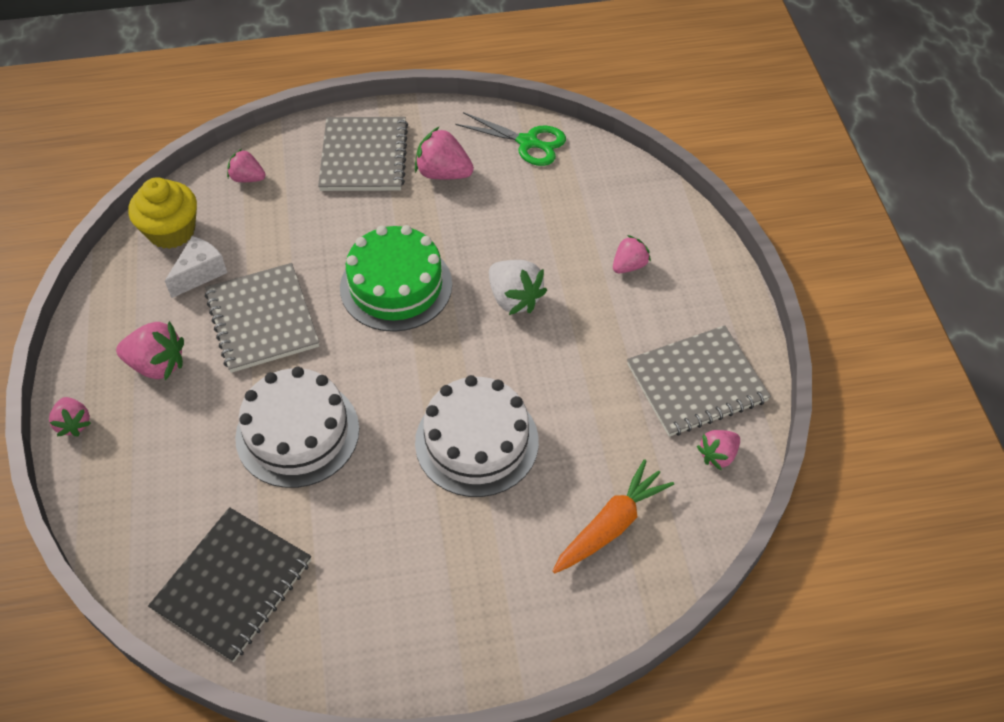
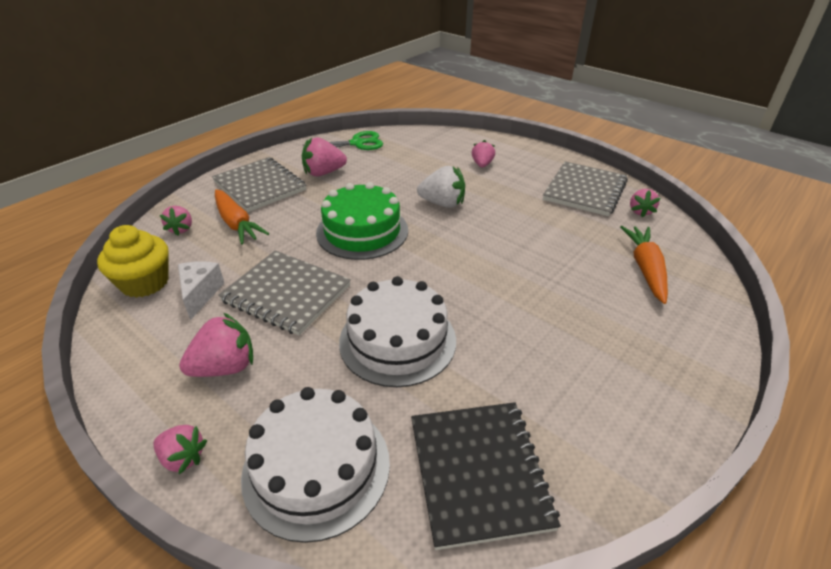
camera: 40 degrees left, 15 degrees down
(247, 178) = (181, 229): pink strawberry -> pink strawberry turned 75 degrees counterclockwise
(298, 200) = (236, 223): none -> orange carrot
(477, 441) = (519, 275): white cake -> white cake (316, 467)

